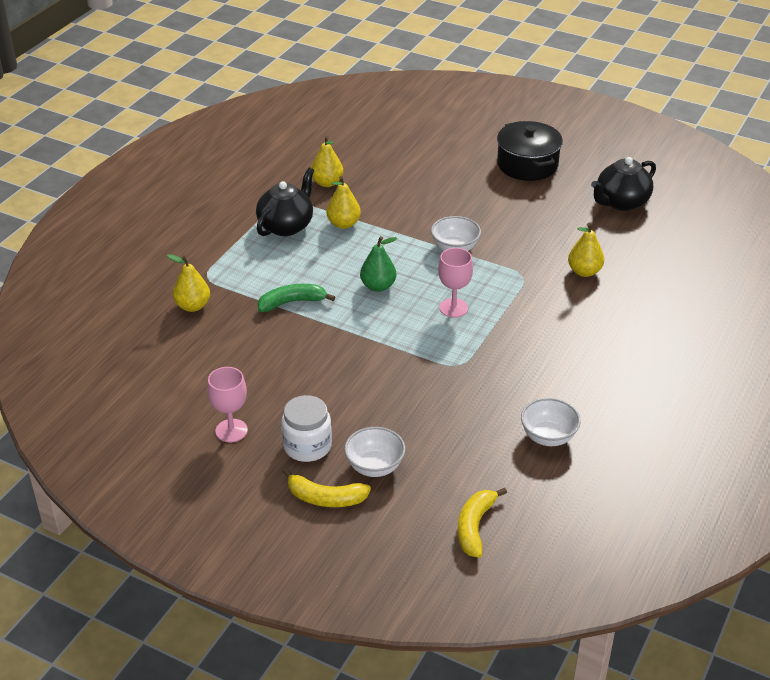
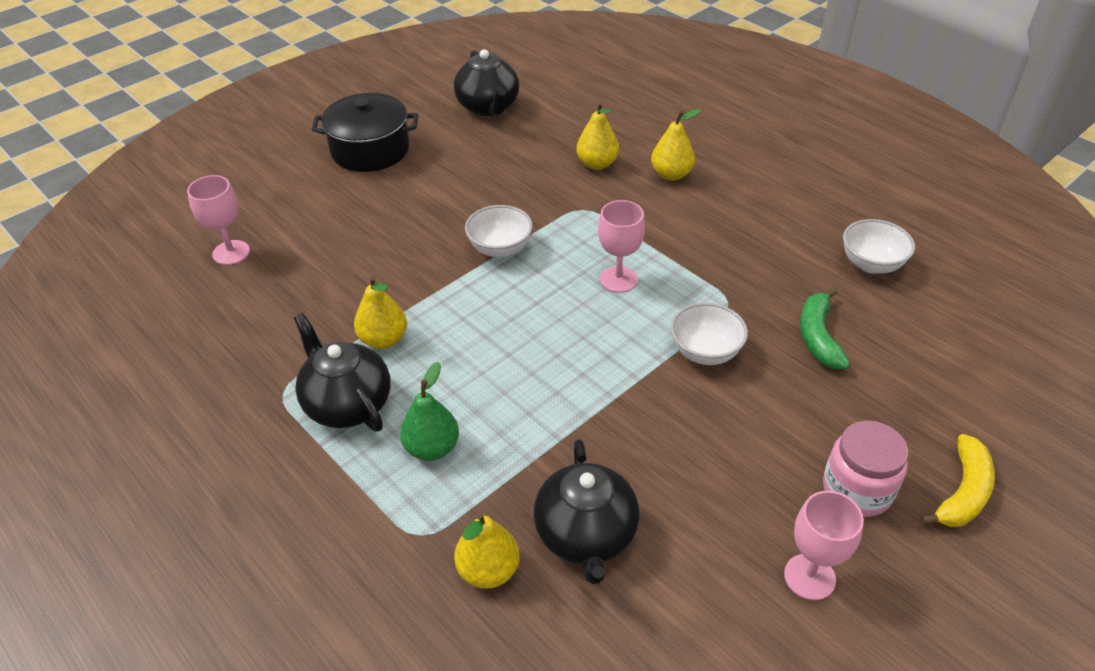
camera: 70 degrees left, 5 degrees up
(228, 336) = (586, 535): none -> black teapot
(292, 302) = (537, 438): green banana -> green banana (818, 337)
(307, 446) = (857, 489): white jar -> pink jar
(327, 183) = (272, 334): yellow pear -> yellow pear (671, 174)
(375, 466) = (906, 426): white bowl -> white bowl (705, 352)
(378, 286) = (543, 337): green pear -> green pear (432, 448)
(388, 145) = (231, 252): none -> pink goblet
(475, 527) = (1016, 360): yellow banana -> none

